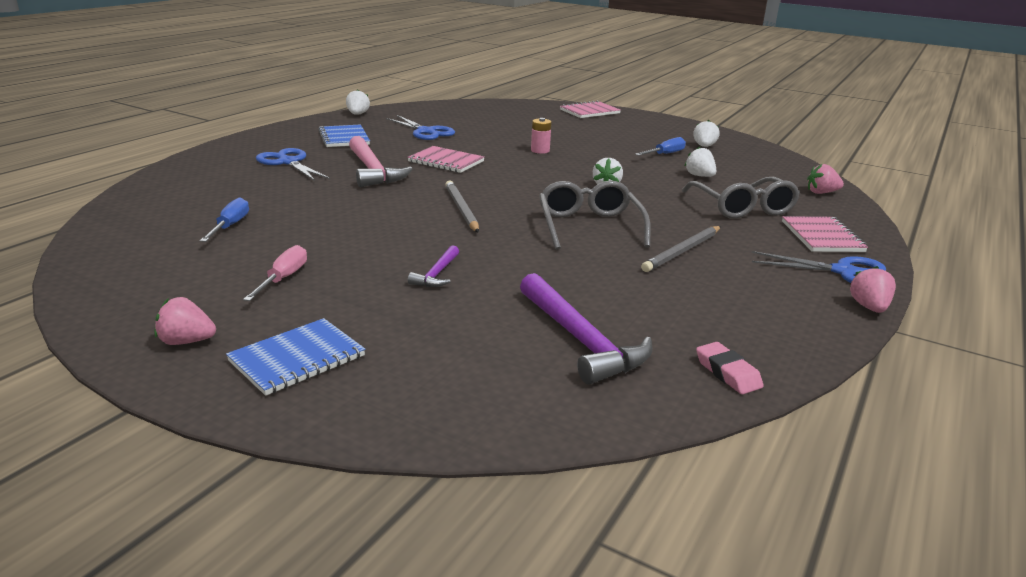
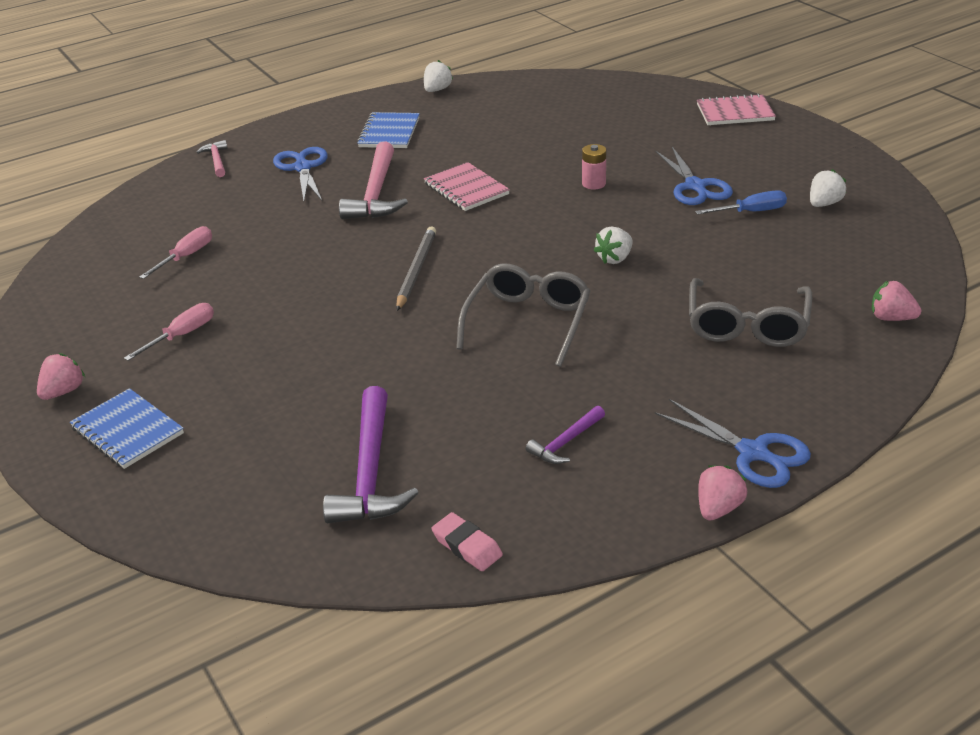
camera: 30 degrees right, 10 degrees up
(186, 341) = (63, 391): pink strawberry -> pink strawberry turned 90 degrees clockwise
(197, 165) = (216, 160): none -> pink hammer
(230, 226) = (186, 256): blue screwdriver -> pink screwdriver
(297, 358) = (127, 431): blue notebook -> blue notebook turned 60 degrees clockwise
(426, 132) = (488, 131): blue scissors -> blue scissors (695, 186)
(437, 274) = (315, 358): purple hammer -> purple hammer (565, 442)
(682, 251) = (594, 380): grey pencil -> none
(699, 176) = (753, 260): white strawberry -> none
(727, 373) = (467, 546): pink eraser -> pink eraser turned 45 degrees counterclockwise
(822, 236) = (794, 393): pink notebook -> none

